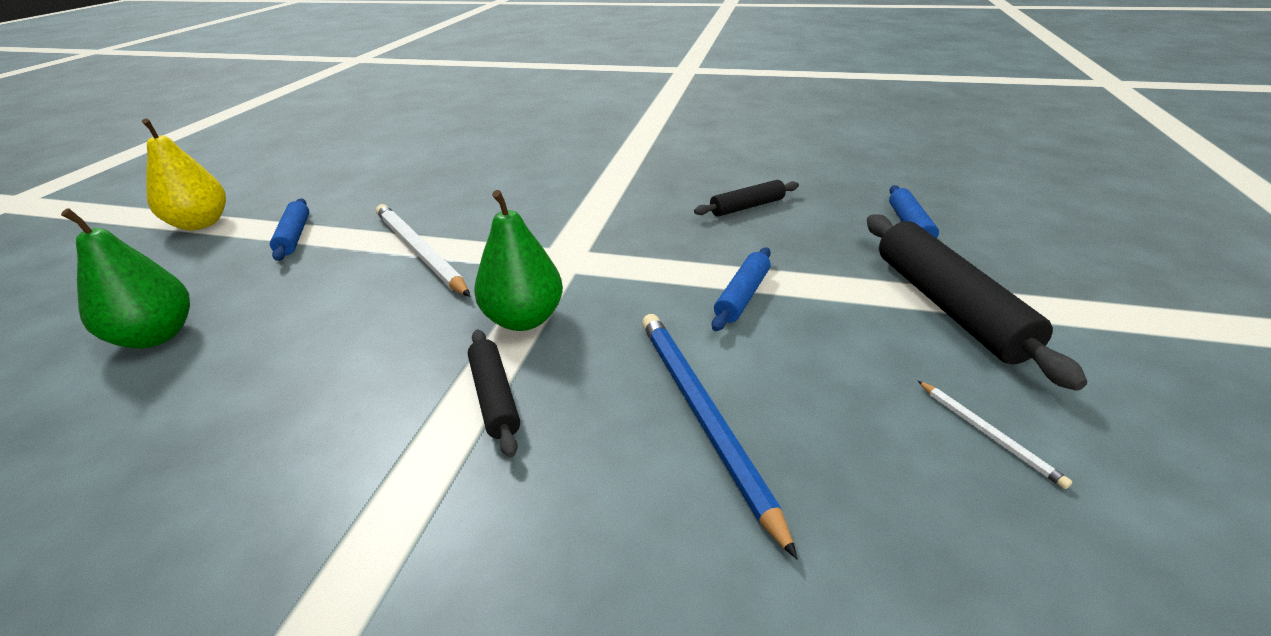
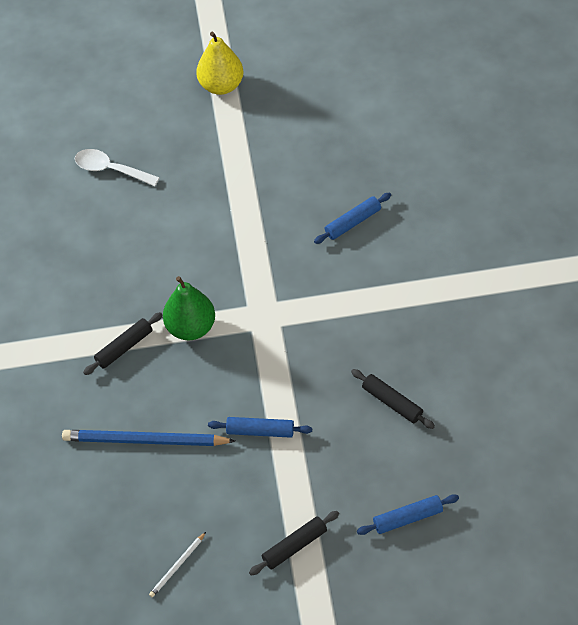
camera: 70 degrees right, 20 degrees up
(156, 336) = (110, 169): green pear -> white spoon
(294, 236) = (228, 150): blue rolling pin -> blue rolling pin (352, 222)
(419, 252) = (239, 232): white pencil -> none
(702, 415) = (145, 440): blue pencil -> blue pencil turned 135 degrees counterclockwise
(947, 306) = (294, 546): black rolling pin -> black rolling pin, size x0.54

